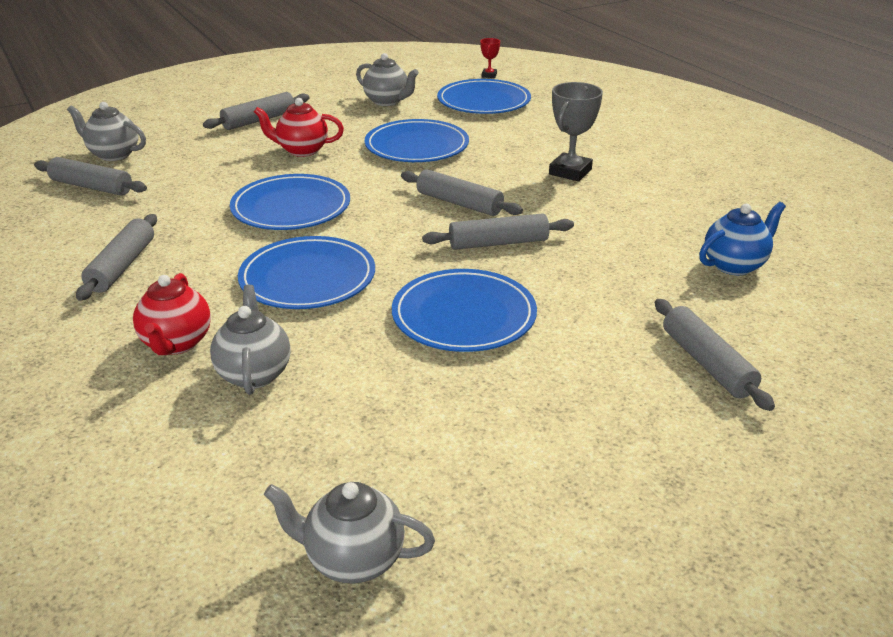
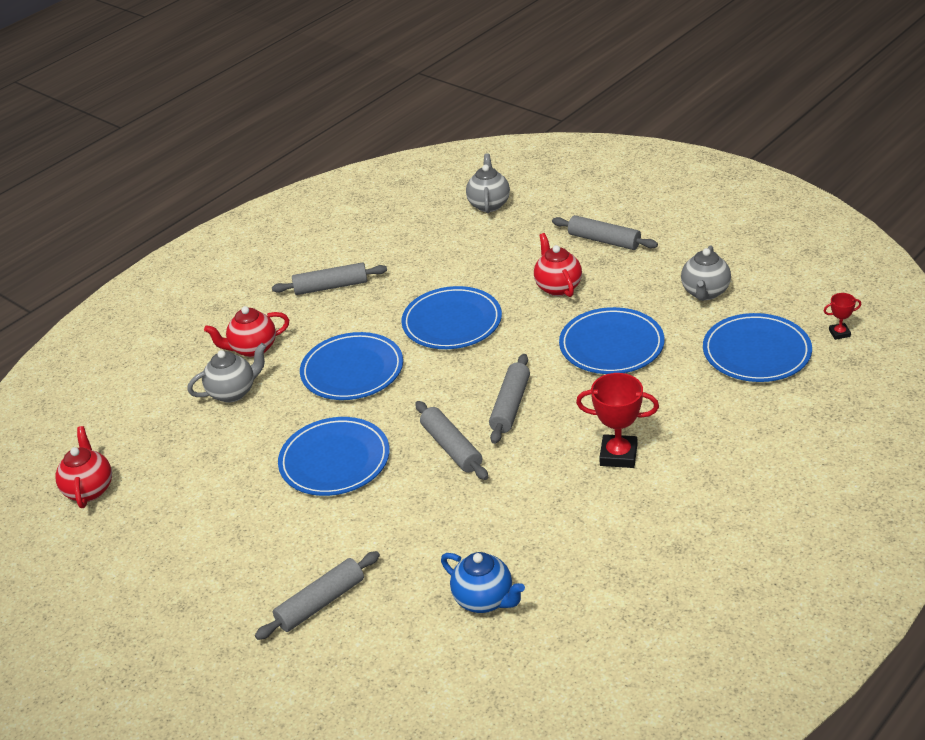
camera: 75 degrees right, 5 degrees up
(91, 187) = (432, 221): grey rolling pin -> none
(353, 559) = (89, 489): grey teapot -> red teapot
(570, 172) = (618, 455): grey trophy -> red trophy

